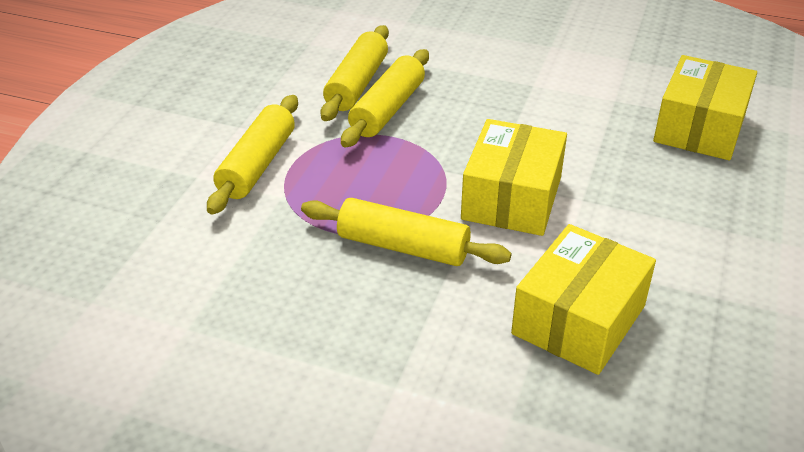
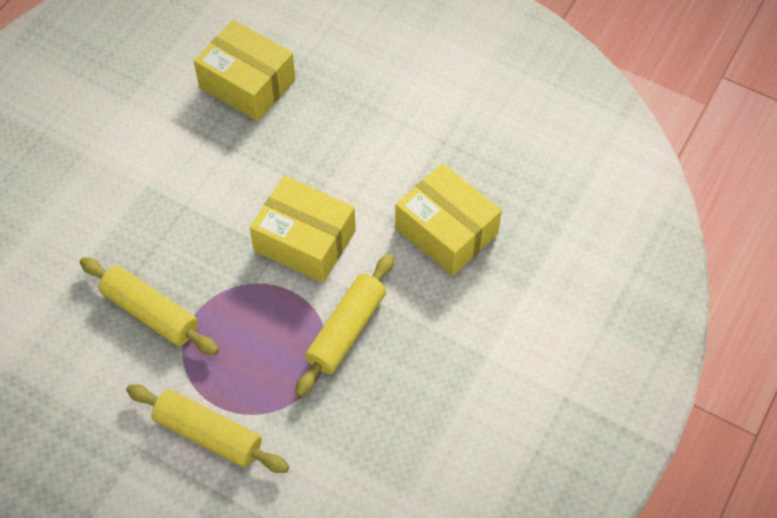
camera: 80 degrees left, 20 degrees up
(357, 84) = (98, 333): yellow rolling pin -> none

